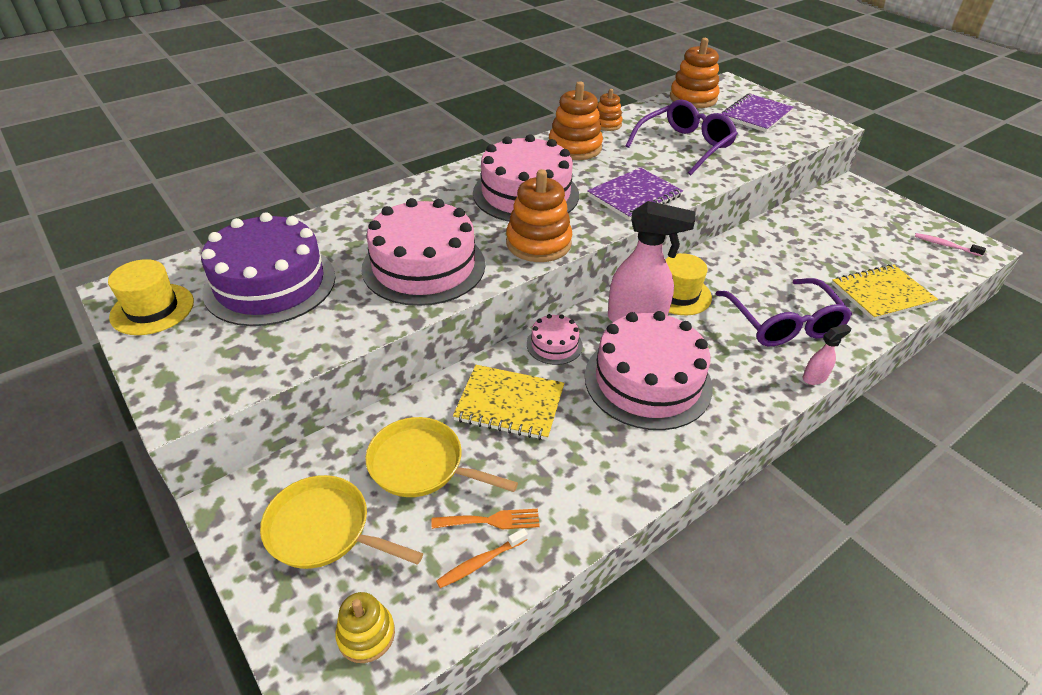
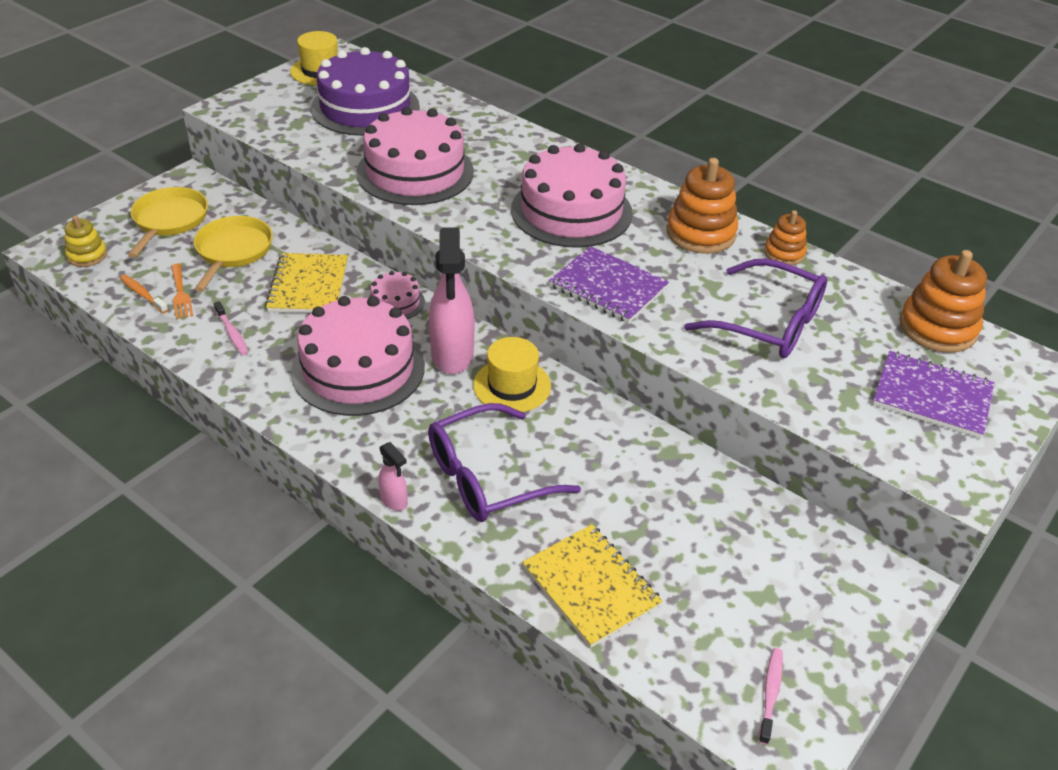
camera: 75 degrees right, 0 degrees up
(538, 243) = (478, 230): orange stacking toy -> none
(577, 474) = (232, 333): none -> pink toothbrush

